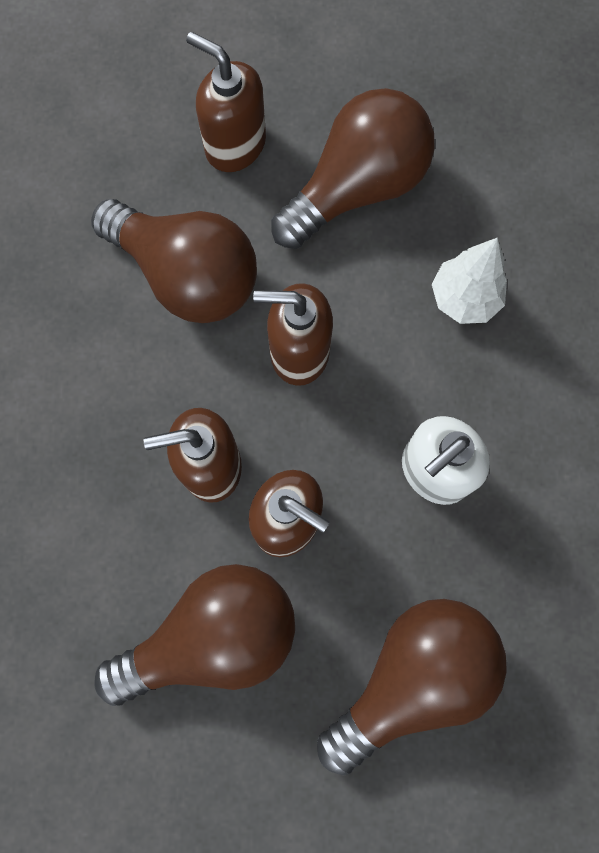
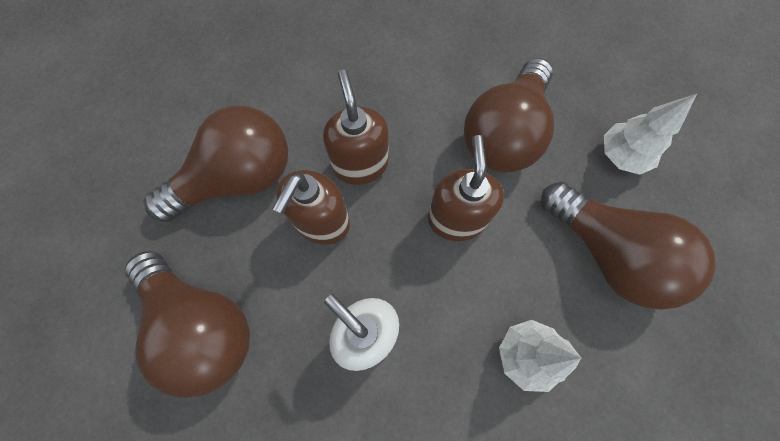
camera: 85 degrees right, 5 degrees down
(212, 636) = (238, 178): brown light bulb -> brown light bulb turned 90 degrees counterclockwise
(235, 145) = (621, 156): brown soap dispenser -> white tree

